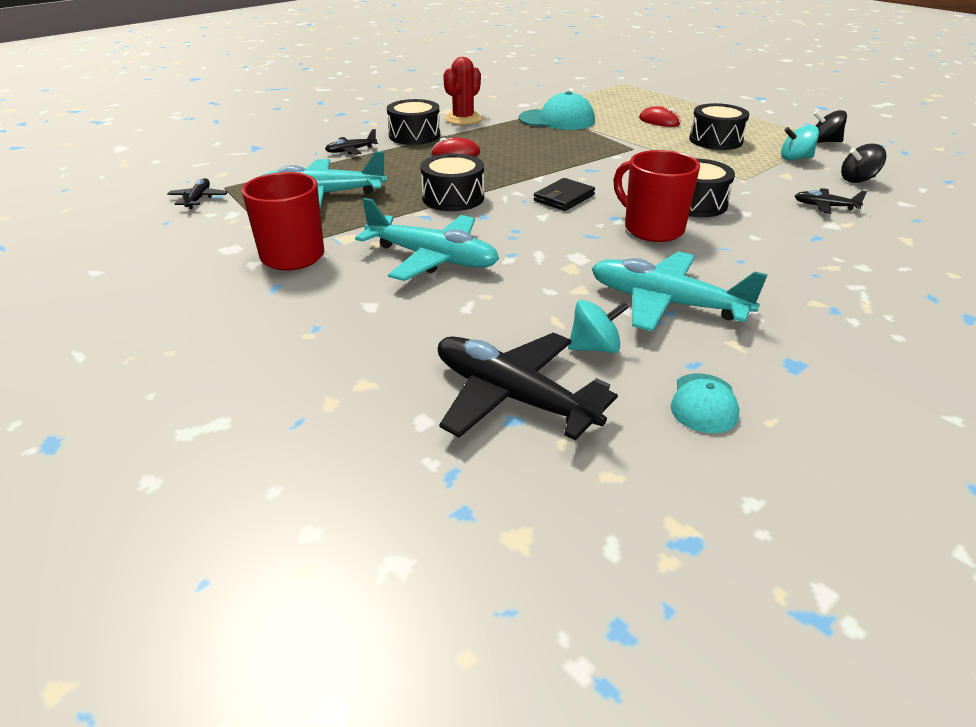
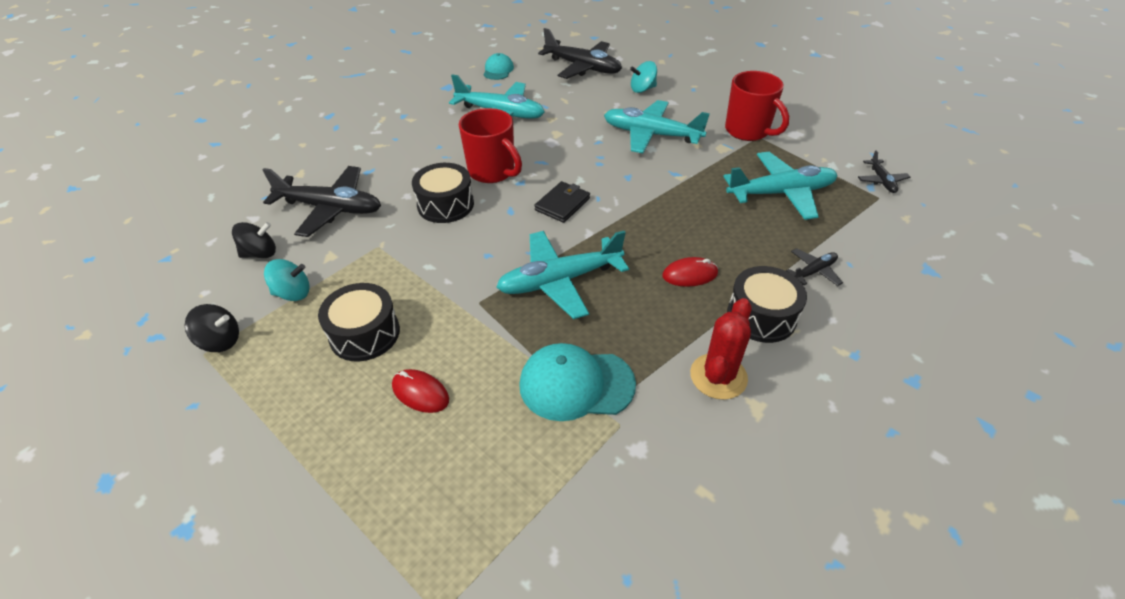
camera: 175 degrees right, 10 degrees up
(453, 198) = (662, 197): black drum -> none
(568, 155) = (559, 281): none -> turquoise plane
(595, 347) = (544, 88): turquoise spinning top -> turquoise spinning top (642, 89)
(824, 206) = (331, 208): black plane -> black plane, size x2.09

